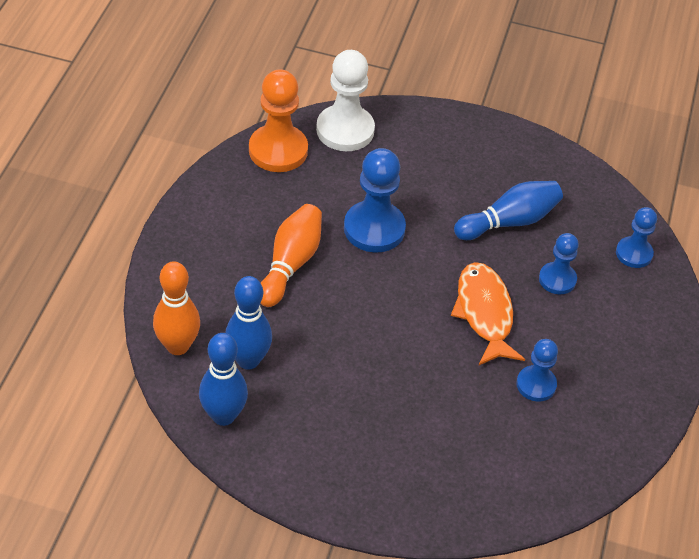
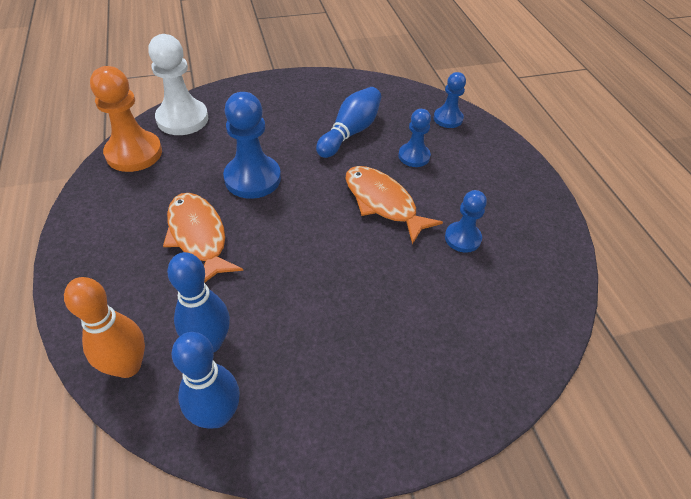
camera: 30 degrees left, 0 degrees up
(290, 264) = (198, 236): orange bowling pin -> orange fish

